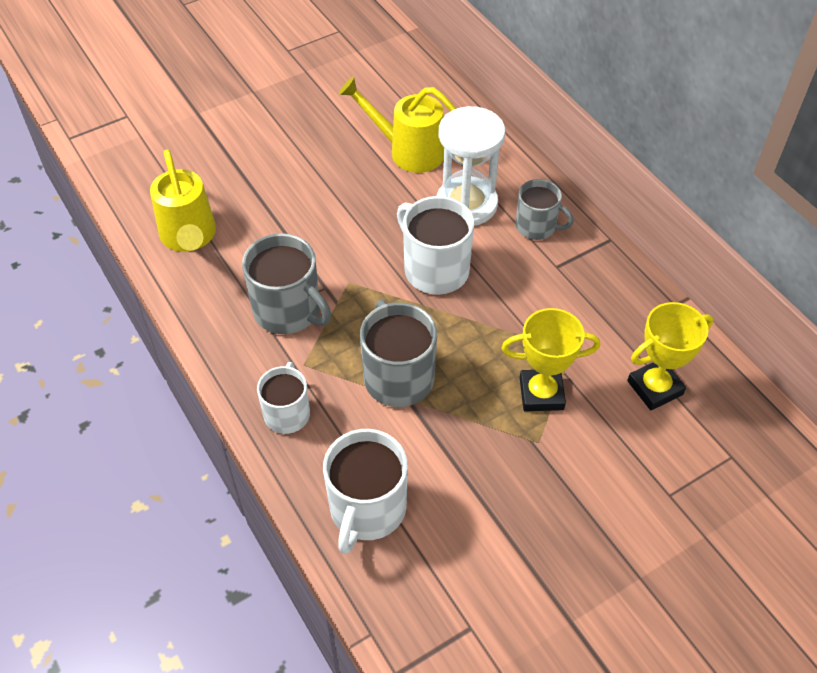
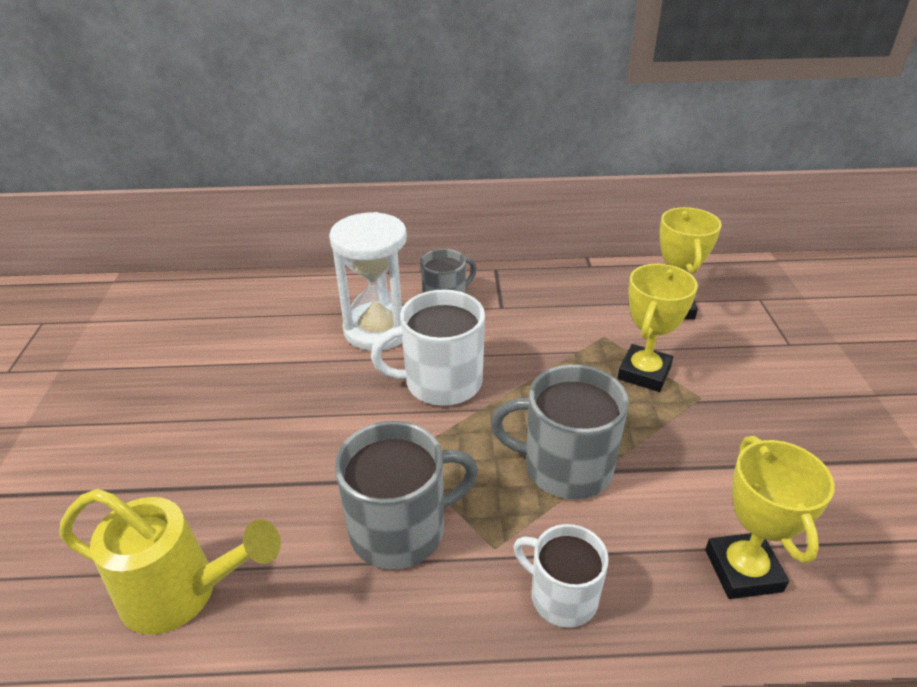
camera: 60 degrees left, 15 degrees down
(367, 509) = (743, 570): white mug -> yellow trophy
(408, 151) = (269, 340): yellow watering can -> none

